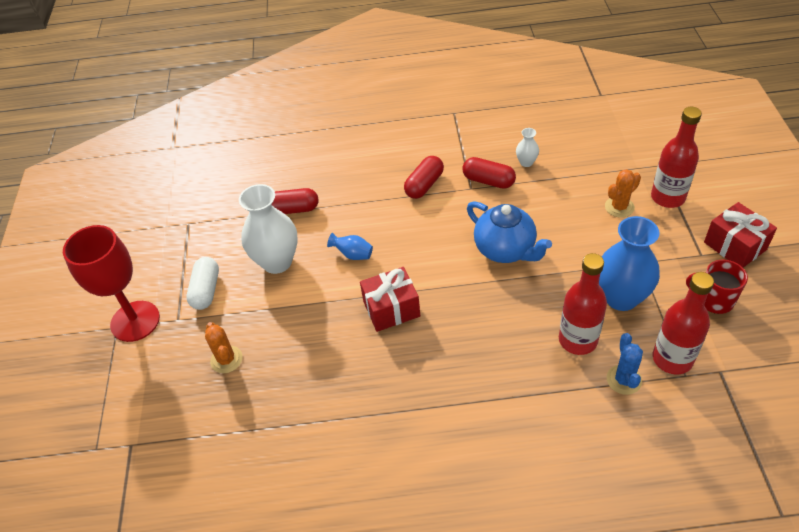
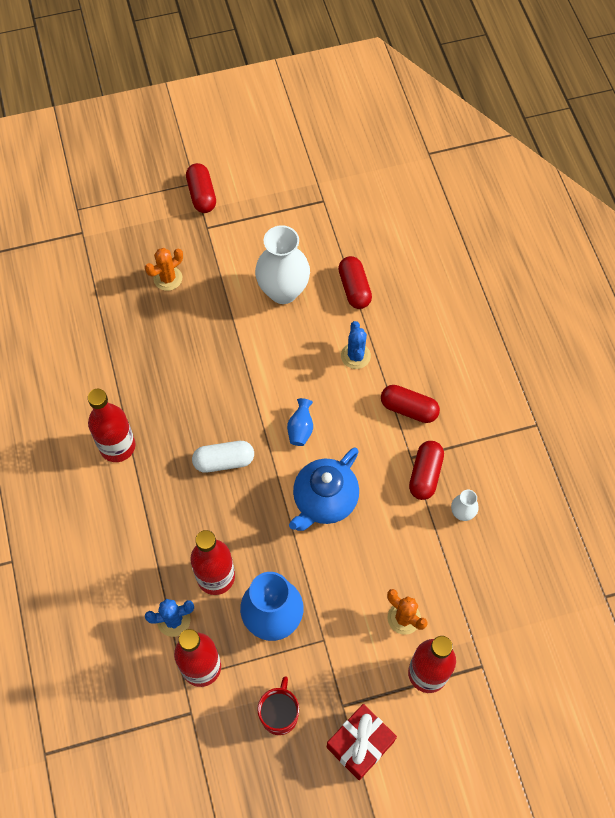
camera: 75 degrees right, 15 degrees up
(135, 321) = (202, 195): red goblet -> red capsule
(206, 290) = (242, 240): white capsule -> white capsule (224, 461)
(353, 254) = (300, 356): blue vase -> blue vase (300, 429)
(363, 215) = (355, 356): none -> blue cactus
(391, 309) = (236, 403): red gift -> none
(420, 421) = (117, 446): none -> red bottle

